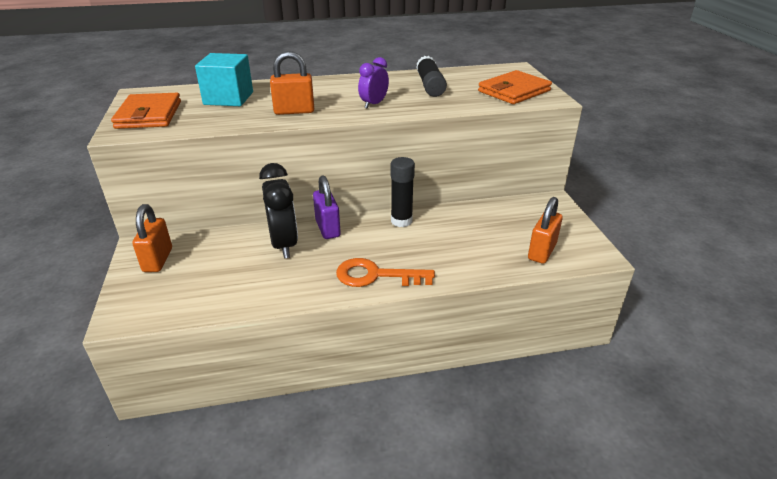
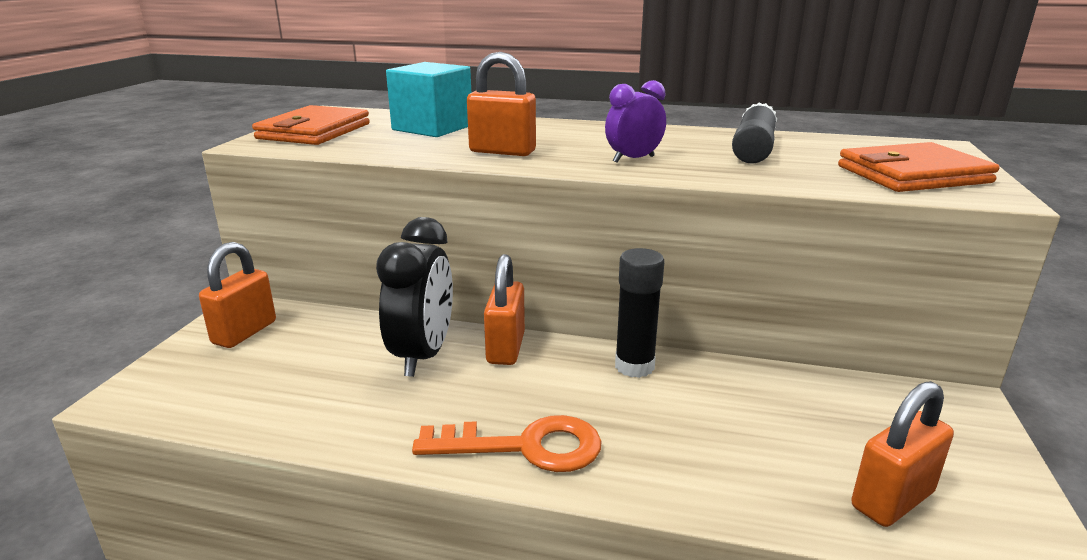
camera: 25 degrees right, 10 degrees down
(327, 228) = (505, 348): purple padlock -> orange padlock
(375, 275) = (525, 447): orange key -> orange key turned 150 degrees clockwise

